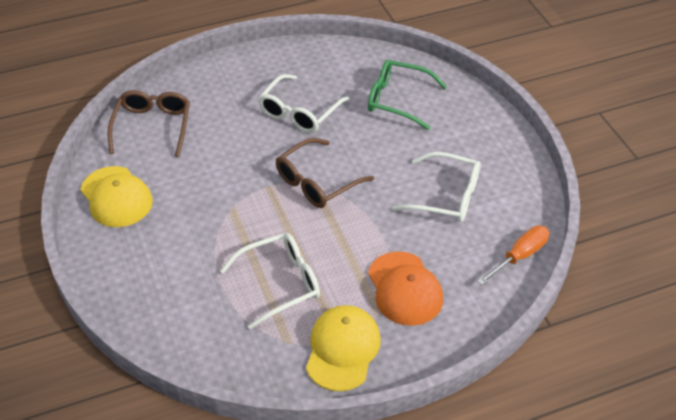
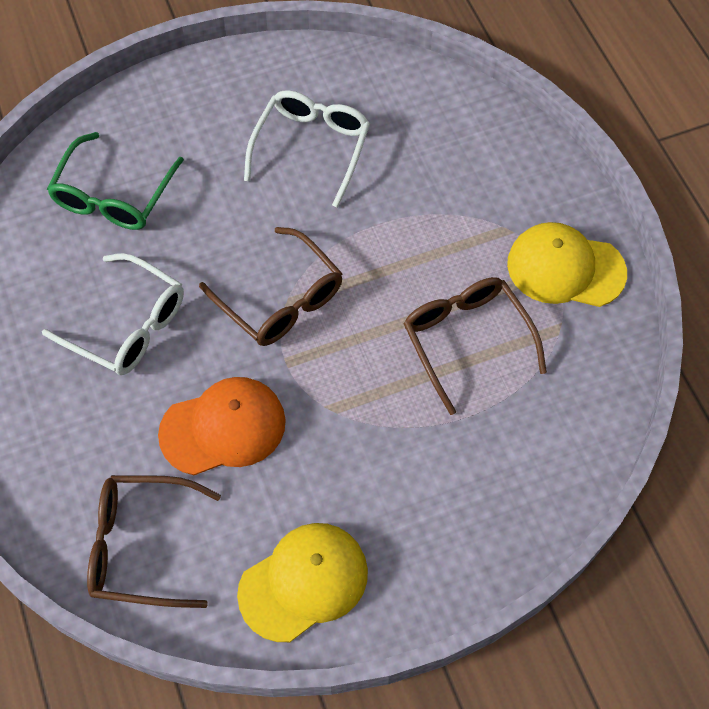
camera: 90 degrees left, 15 degrees up
(280, 283) = (467, 340): white glasses -> brown glasses
(405, 289) = (468, 200): orange cap -> orange cap (223, 428)
(520, 256) = (411, 81): orange screwdriver -> none

